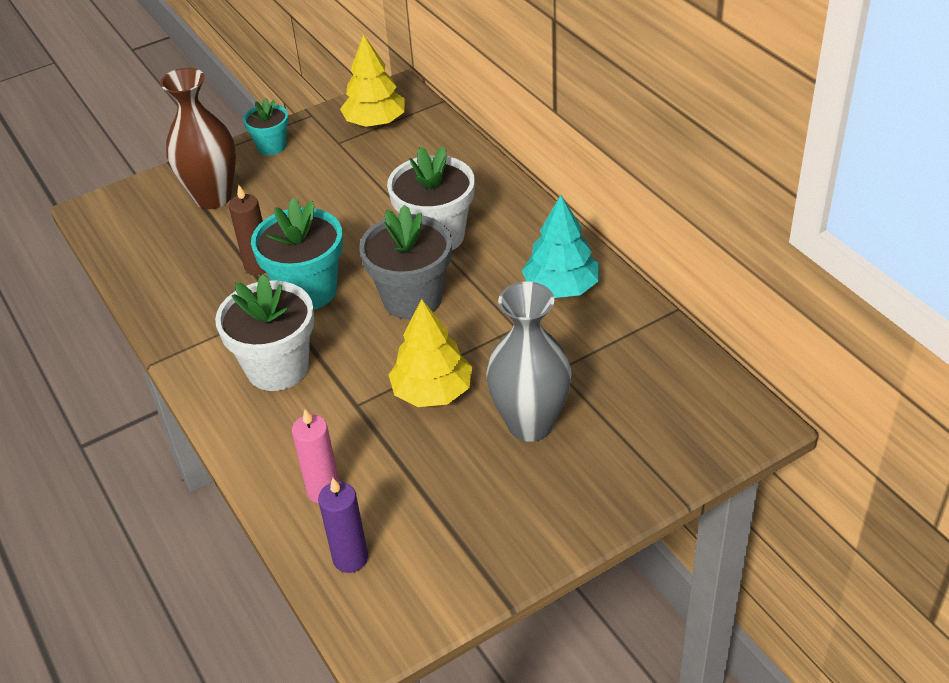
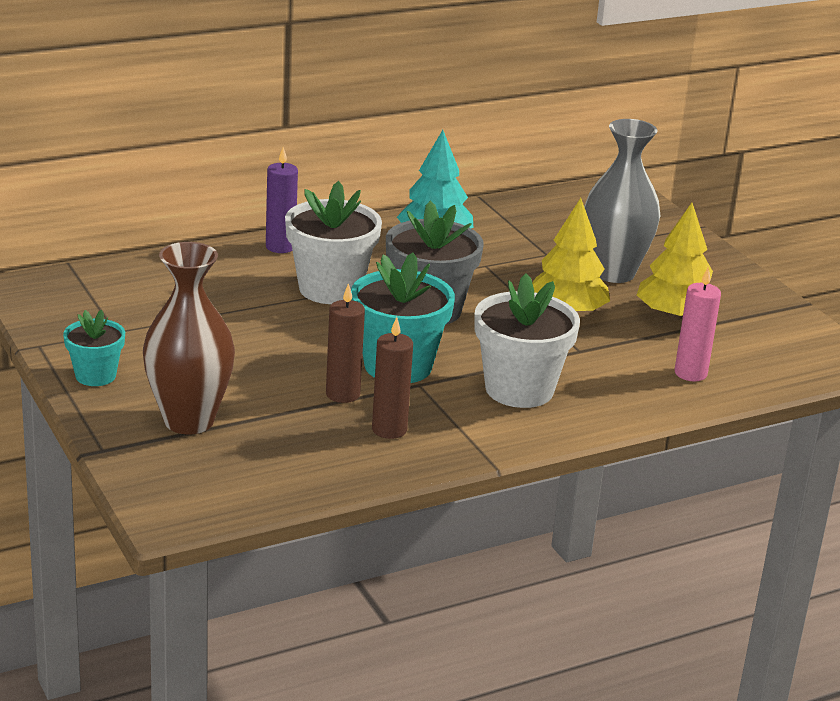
camera: 90 degrees left, 15 degrees down
(206, 297) = (389, 429): none -> brown candle
(350, 558) = (768, 365): purple candle -> purple candle (280, 247)
(375, 122) = (86, 305): yellow tree -> yellow tree (674, 316)

